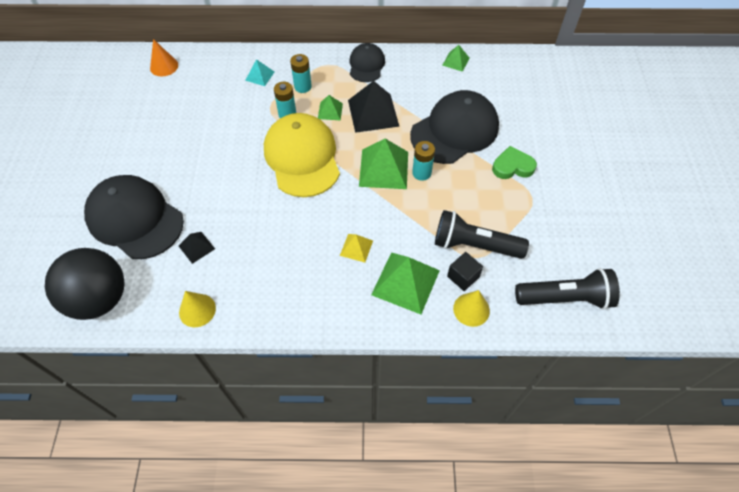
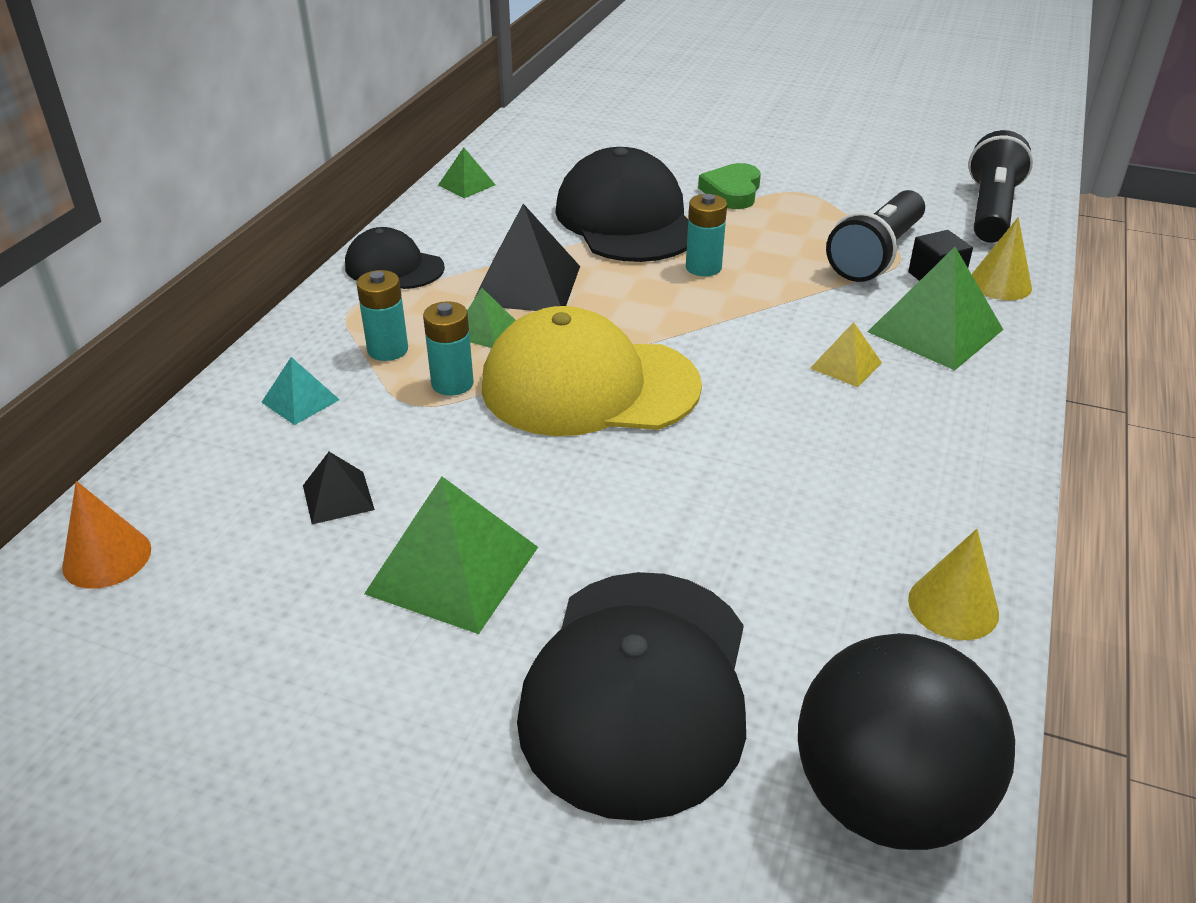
camera: 70 degrees left, 20 degrees down
(135, 219) = (638, 689): black cap -> black cap turned 45 degrees counterclockwise
(196, 247) = (773, 581): black pyramid -> black pyramid (338, 497)
(384, 168) = (672, 301): green pyramid -> green pyramid (452, 569)

